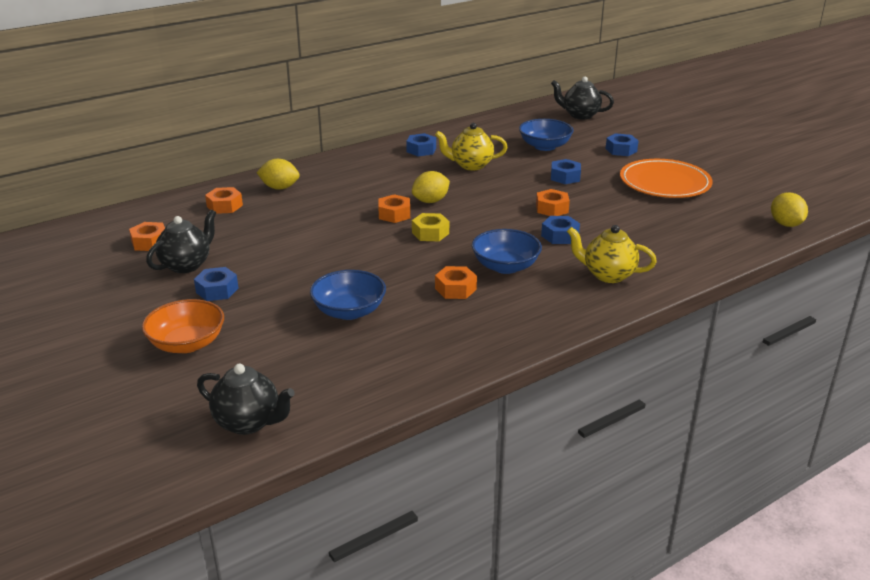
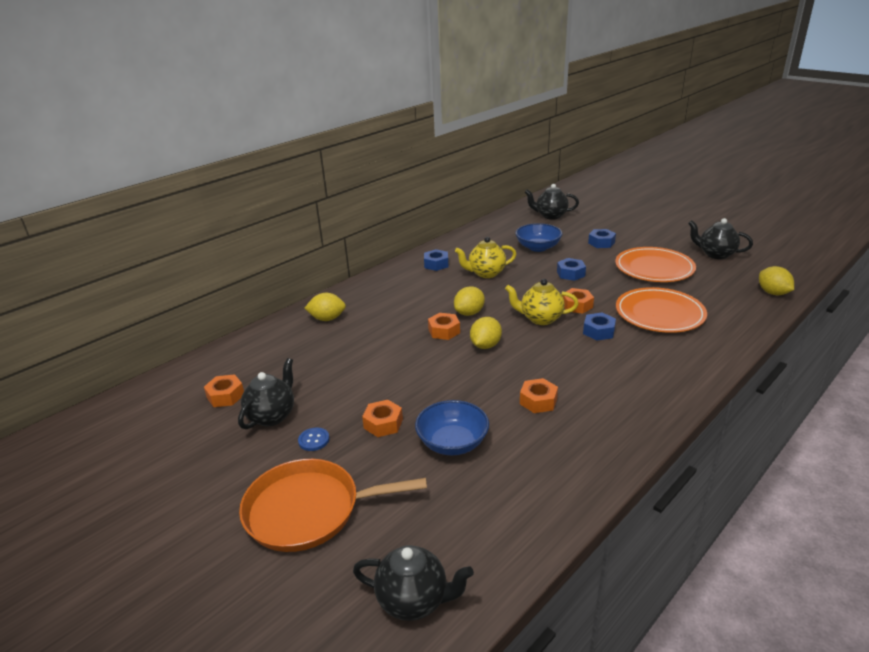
camera: 10 degrees left, 0 degrees up
(187, 344) = (309, 510): orange bowl -> orange pan
(217, 290) = (314, 440): blue nut -> blue button
(224, 206) = (283, 345): orange nut -> orange nut (383, 424)
(430, 233) = (485, 345): yellow nut -> yellow lemon
(505, 266) = (569, 370): blue bowl -> none
(608, 275) = (662, 365): yellow teapot -> yellow teapot (540, 319)
(639, 228) = (659, 313): none -> orange plate
(748, 177) = (715, 254): none -> black teapot

